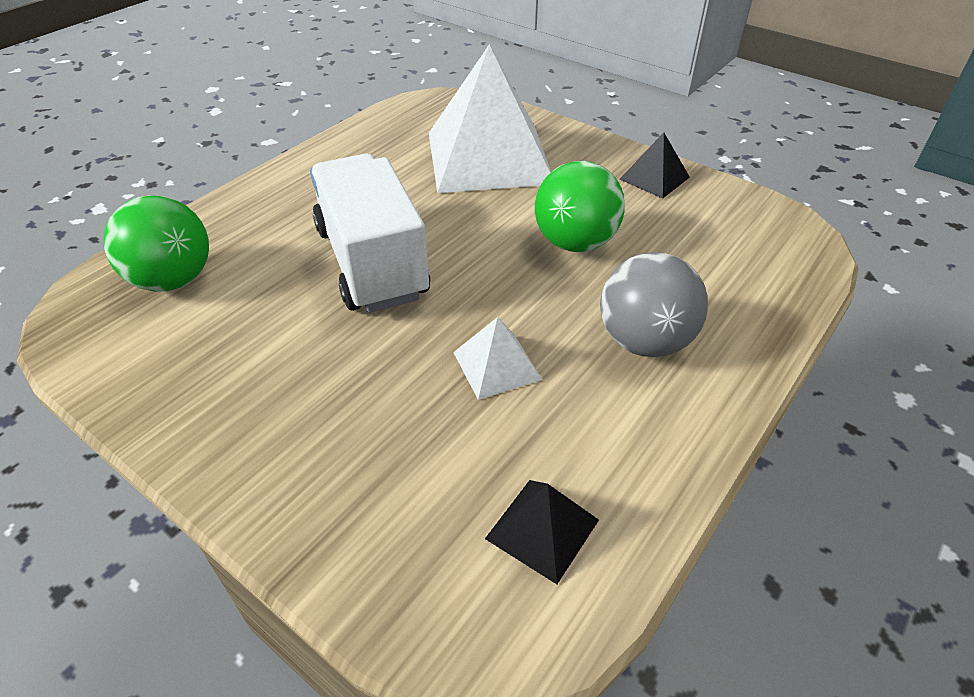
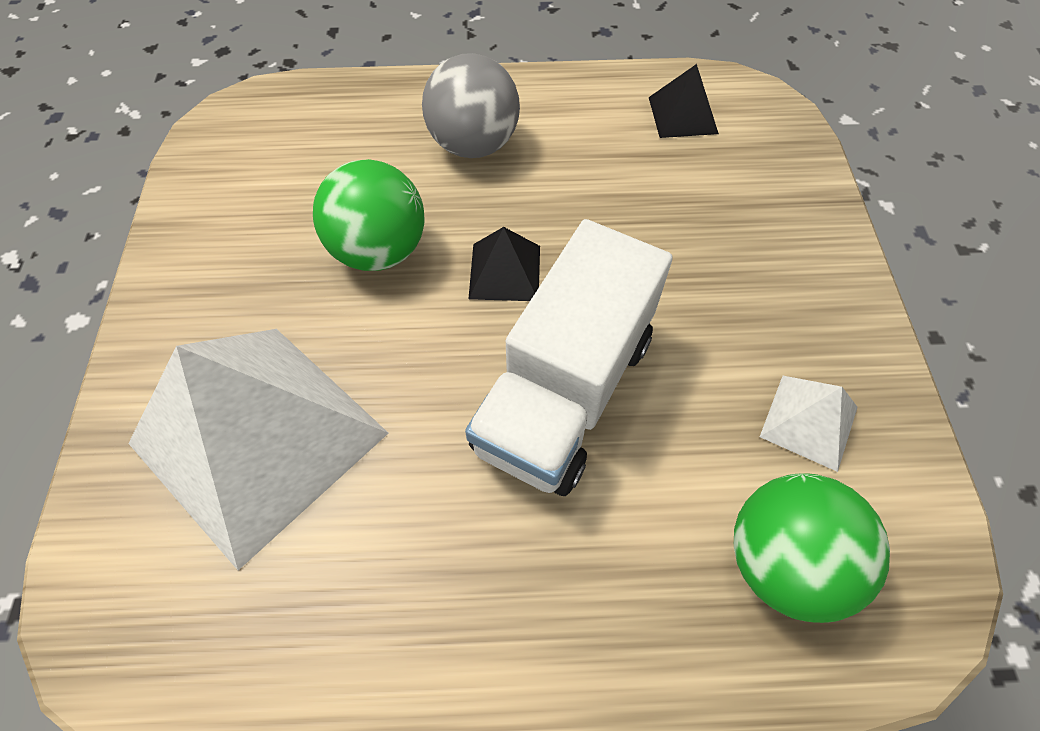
camera: 130 degrees left, 15 degrees up
(497, 365) = (589, 209): white pyramid -> white pyramid (809, 421)
(654, 178) = (196, 250): black pyramid -> black pyramid (504, 272)

